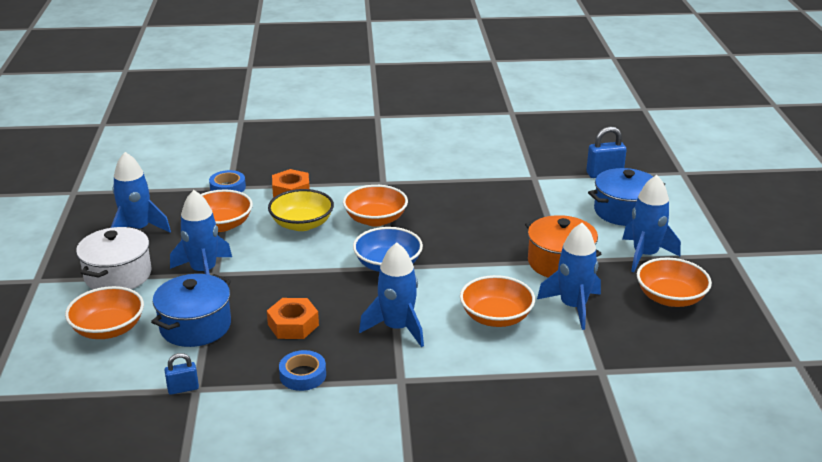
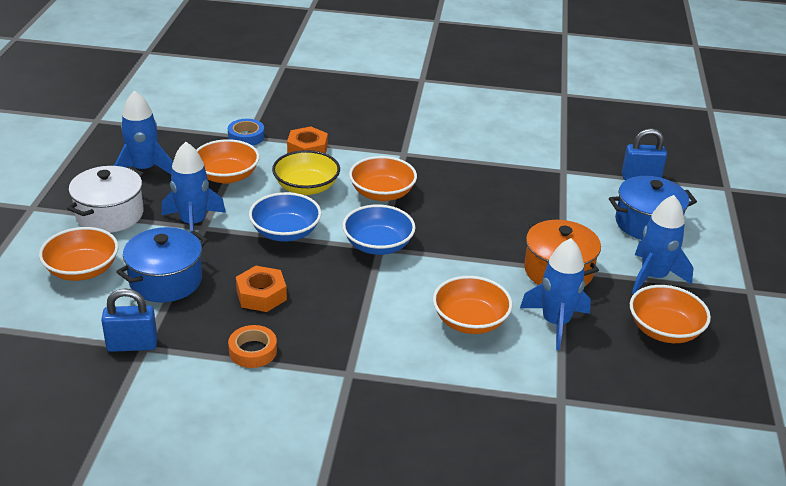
camera: 10 degrees right, 5 degrees up
(183, 389) = (132, 345): blue padlock -> blue padlock, size x1.60
(296, 266) = (285, 232): none -> blue bowl
(303, 375) = (253, 351): blue tape -> orange tape
(397, 328) = (364, 316): blue rocket -> none

